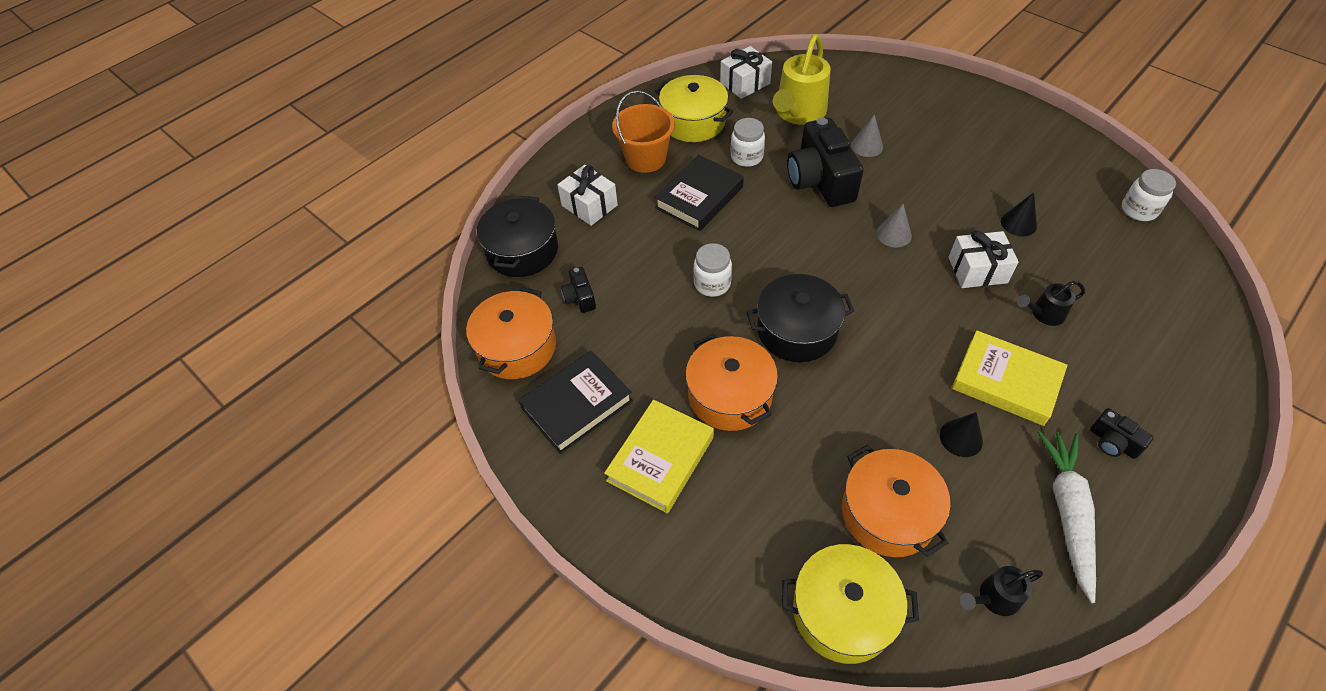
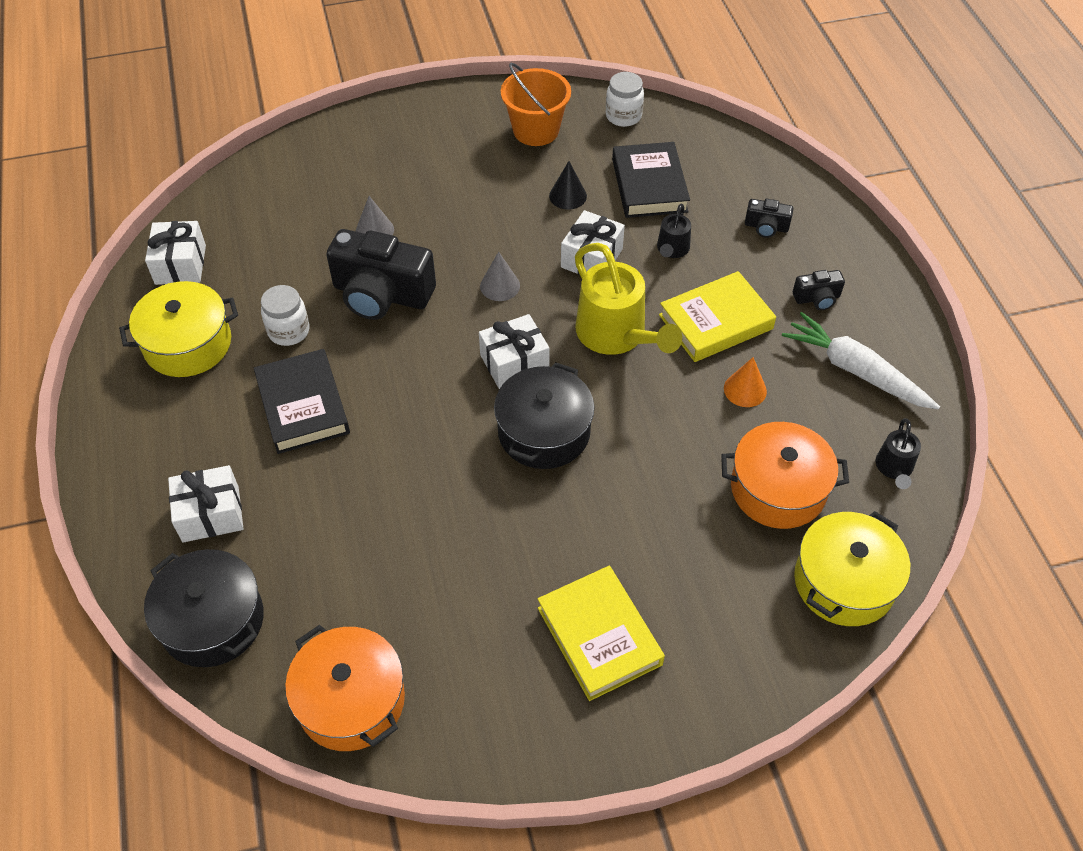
camera: 60 degrees left, 0 degrees up
(577, 405) = (477, 679): black book -> black book (649, 185)
(580, 298) = (337, 598): black camera -> black camera (766, 227)
(646, 158) = (195, 419): orange bucket -> orange bucket (536, 130)
(712, 284) = (428, 465): white jar -> none
(730, 395) = (573, 533): orange pot -> none
(798, 113) = (274, 251): yellow watering can -> yellow watering can (617, 335)
(837, 280) = (514, 363): none -> white gift
(961, 438) = (745, 389): black cone -> orange cone

